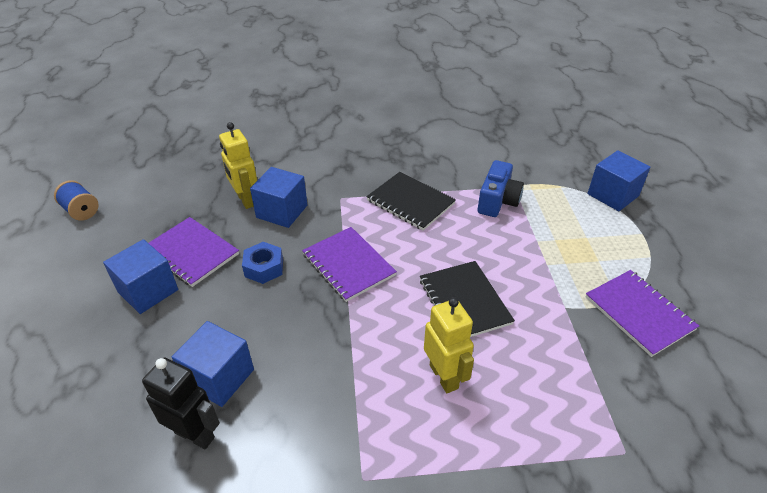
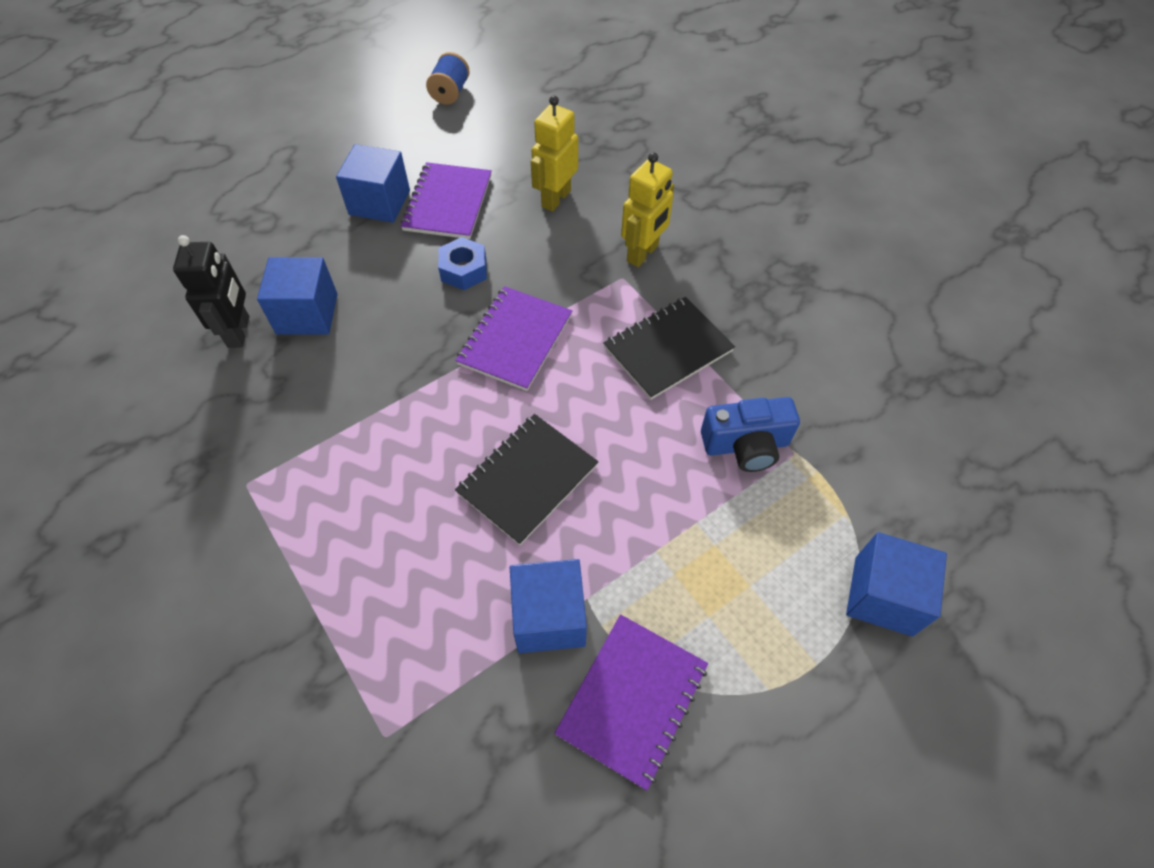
camera: 60 degrees right, 15 degrees up
(282, 211) = (560, 238): blue cube -> blue cube (549, 617)
(410, 202) = (668, 349): black notebook -> black notebook turned 45 degrees clockwise
(444, 376) = (402, 503): yellow robot -> yellow robot (643, 254)

